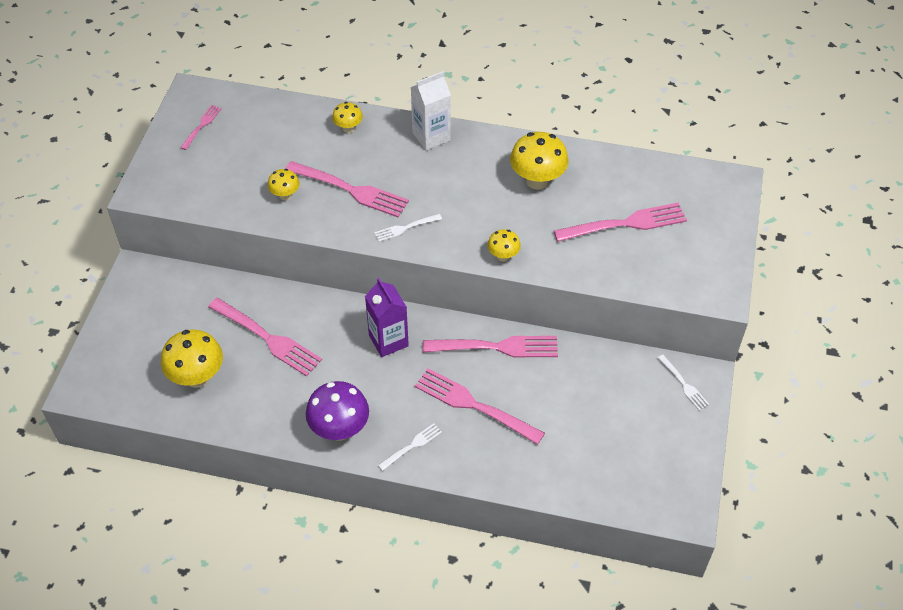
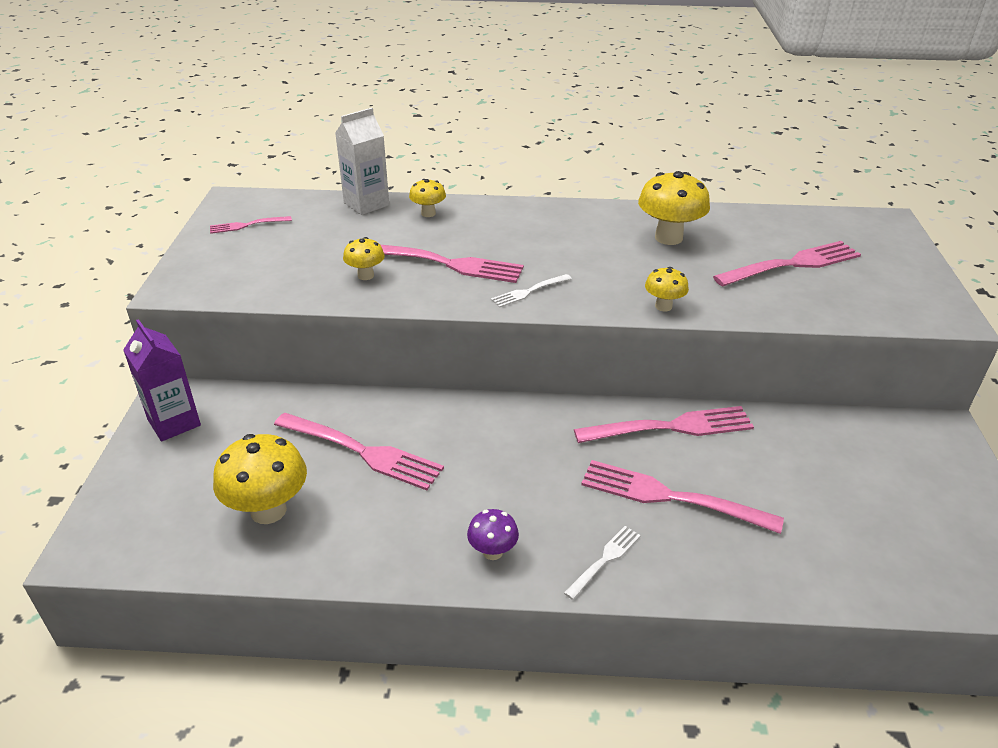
camera: 10 degrees left, 15 degrees down
(201, 126) = (248, 225): pink fork -> pink fork turned 120 degrees counterclockwise
(340, 429) = (492, 552): purple mushroom -> purple mushroom, size x0.55
(388, 340) = (528, 436): purple carton -> purple carton (174, 422)
(431, 136) = (528, 212): white carton -> white carton (366, 204)
(683, 384) = (925, 440): white fork -> none

